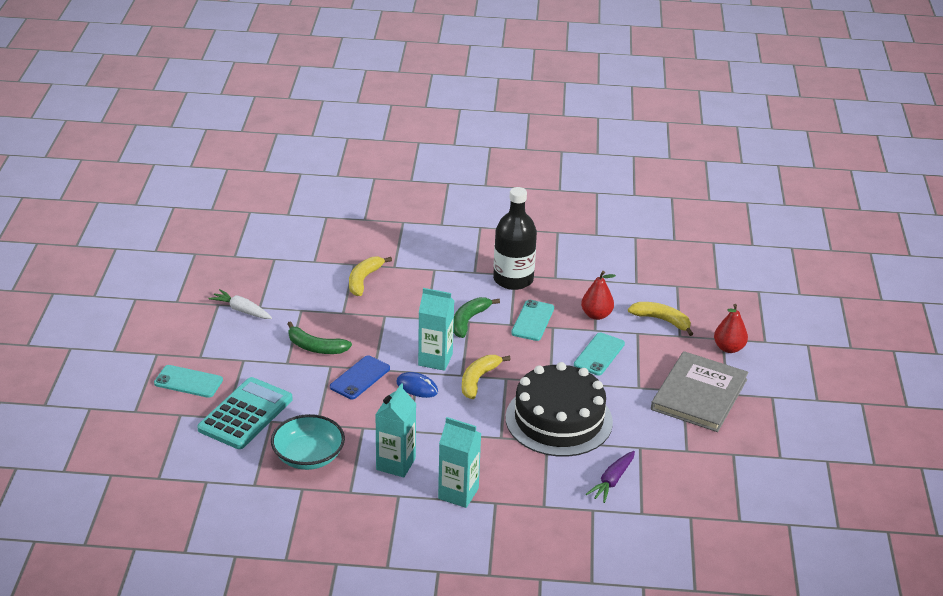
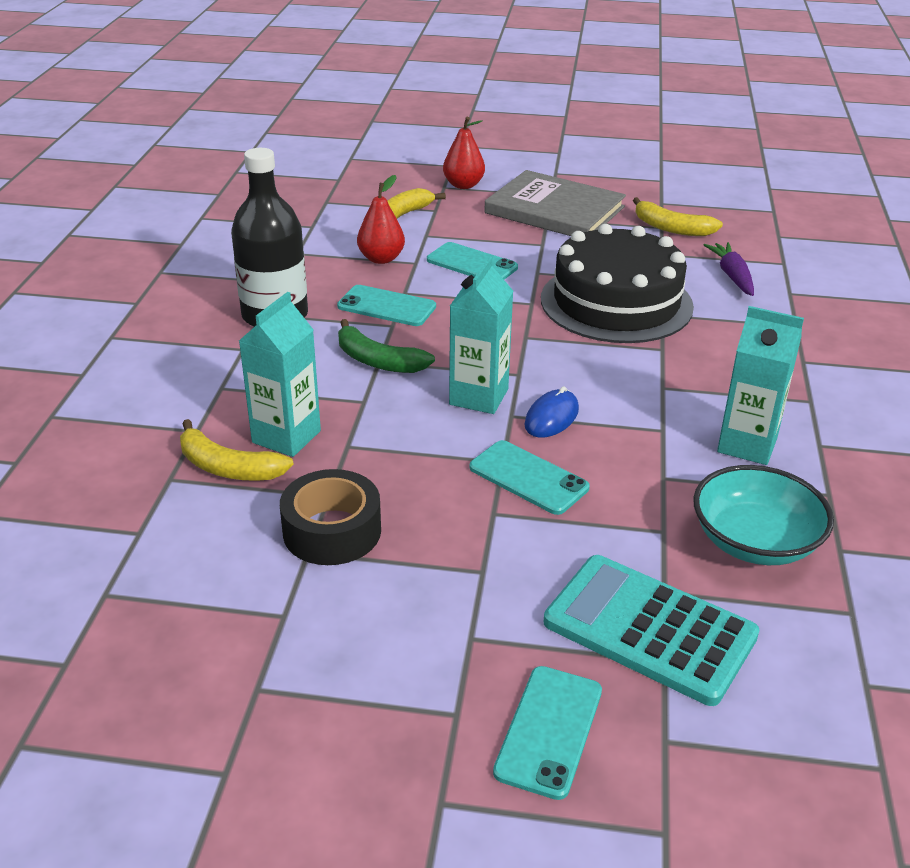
camera: 85 degrees left, 0 degrees up
(241, 310) = (290, 645): white carrot -> none
(315, 347) = (435, 531): green banana -> none
(316, 315) = (332, 531): none -> black tape
(360, 378) = (528, 478): blue phone -> turquoise phone
(458, 493) = (795, 390): turquoise carton -> turquoise carton (286, 437)
(478, 380) = (531, 360): yellow banana -> yellow banana (671, 228)
(612, 481) = (732, 276): purple carrot -> purple carrot turned 135 degrees counterclockwise

